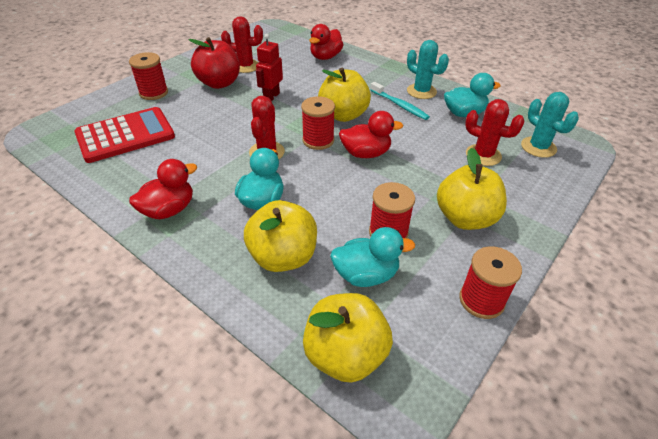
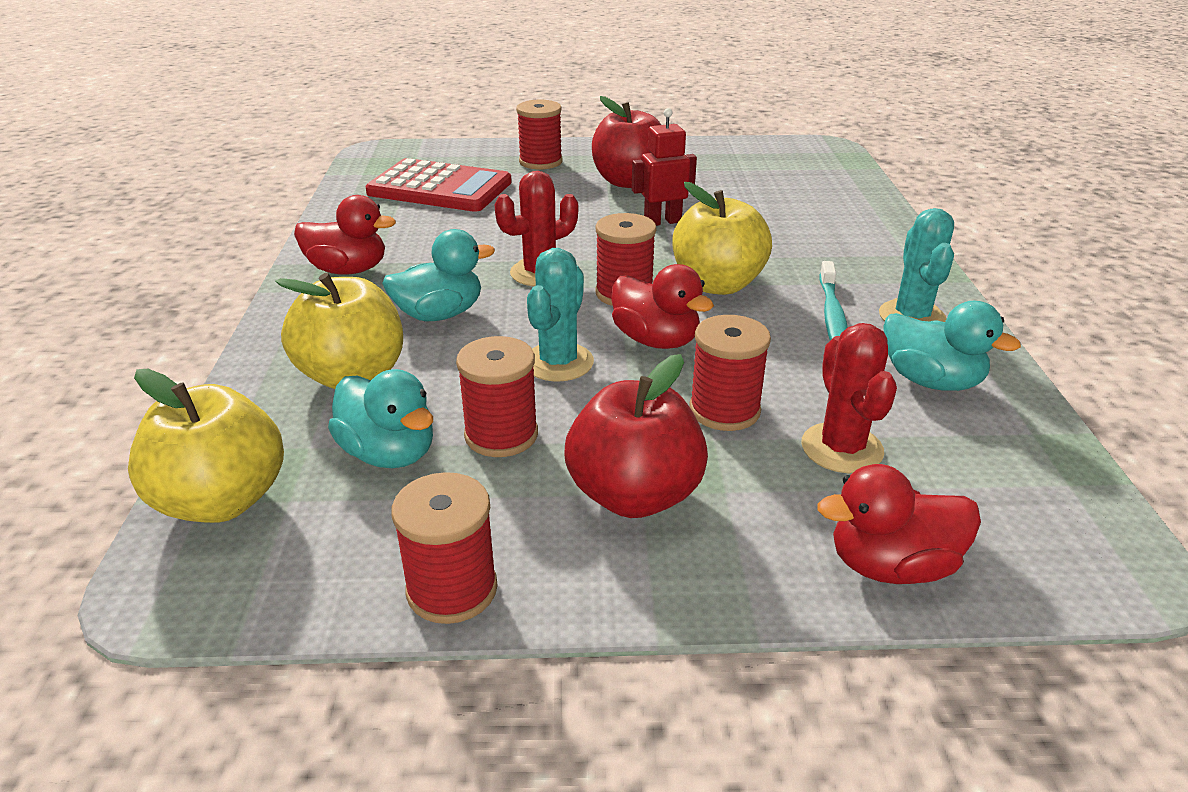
camera: 50 degrees right, 10 degrees down
(245, 66) = (697, 177): red cactus -> none
(325, 57) = (835, 210): red duck -> red duck (891, 565)
(433, 166) = (724, 410): none -> red spool
(465, 218) = (634, 495): yellow apple -> red apple
(538, 147) = (986, 504): turquoise cactus -> turquoise cactus (558, 362)

